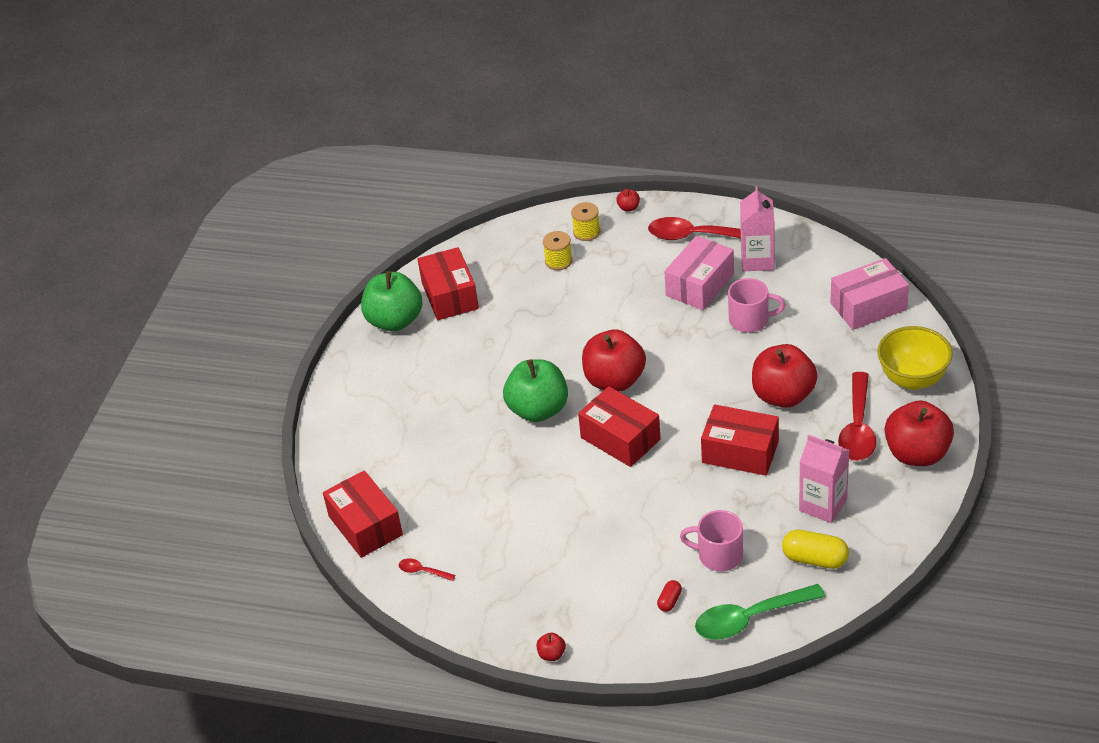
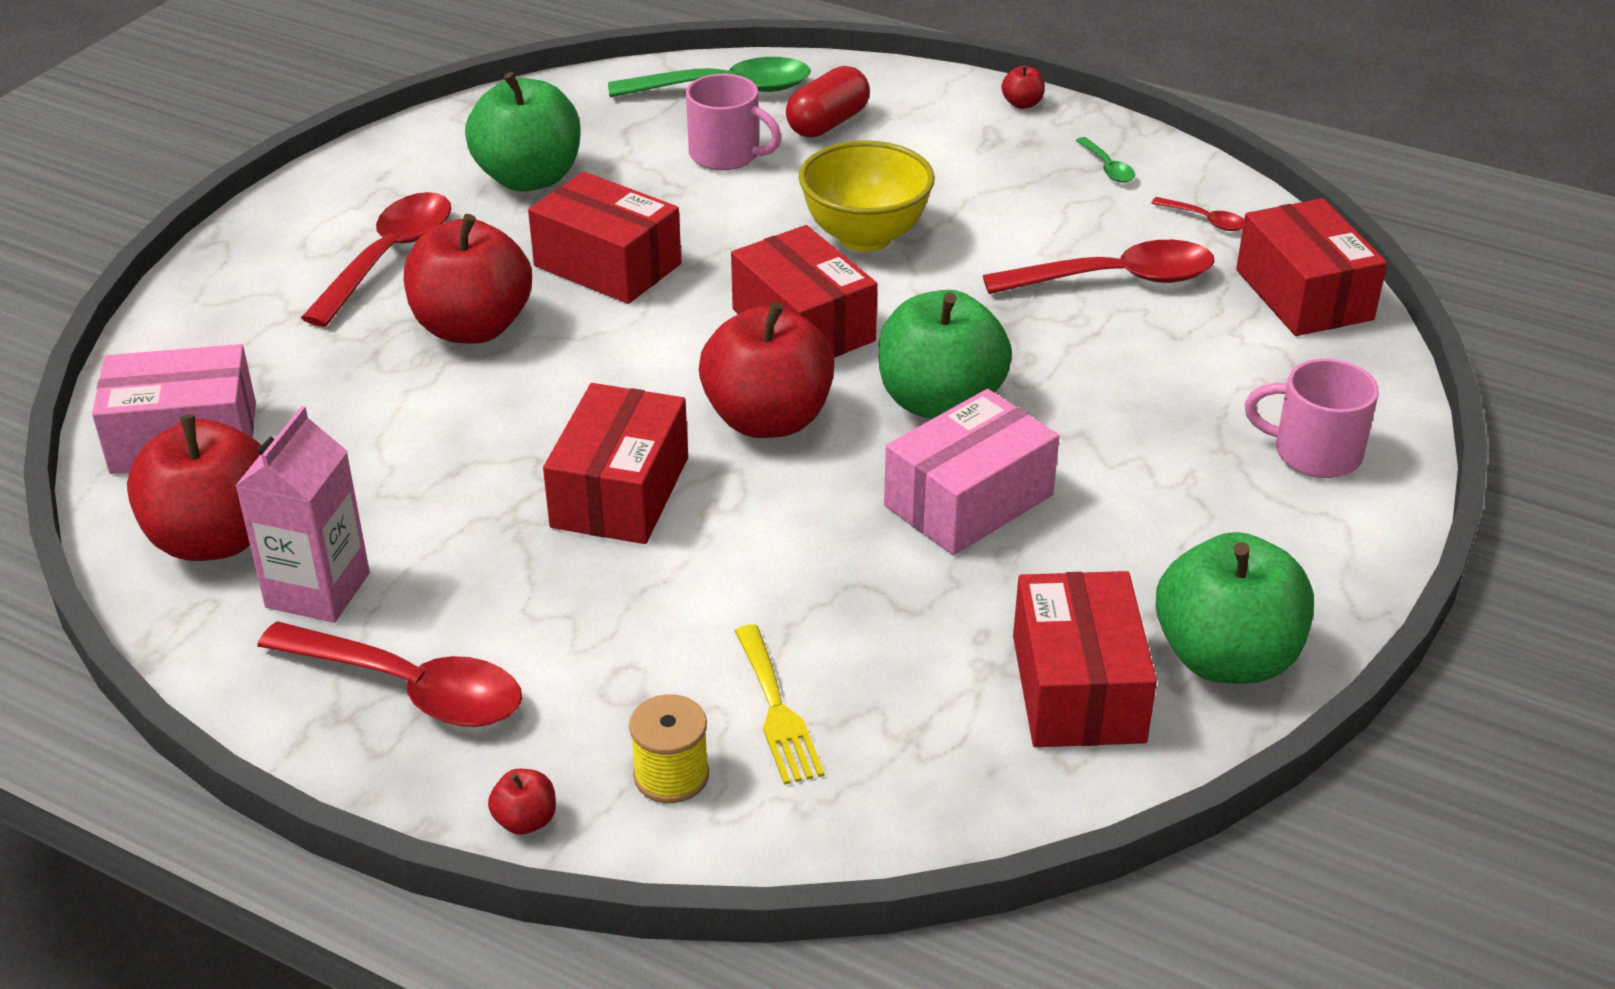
camera: 170 degrees left, 5 degrees down
(467, 511) = (1115, 279): none -> red spoon
(486, 604) = (1107, 168): none -> green spoon
(558, 261) = (777, 711): yellow spool -> yellow fork
(662, 329) = (620, 492): none -> red box
(669, 601) = (827, 123): red capsule -> red capsule, size x1.87
(700, 285) = (482, 565): pink box -> pink box (968, 500)
(750, 320) = (431, 467): pink mug -> pink mug (1314, 453)
(815, 559) = (590, 126): yellow capsule -> none
(823, 505) = (529, 178): pink carton -> green apple
(912, 379) = (232, 303): yellow bowl -> yellow bowl (865, 237)
(917, 453) = (330, 207): red apple -> red apple (215, 539)

